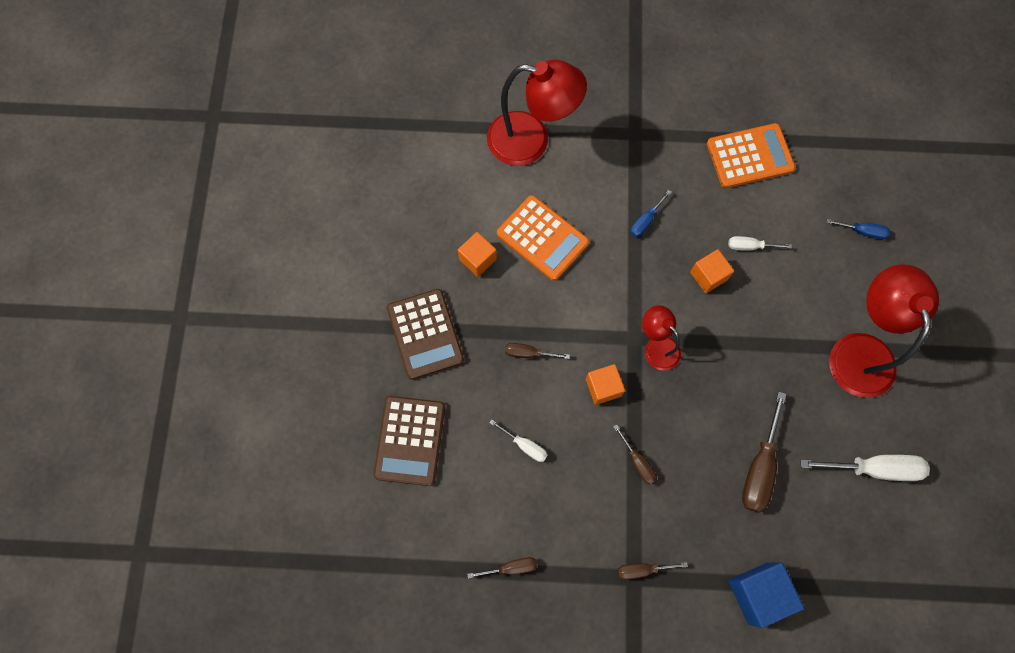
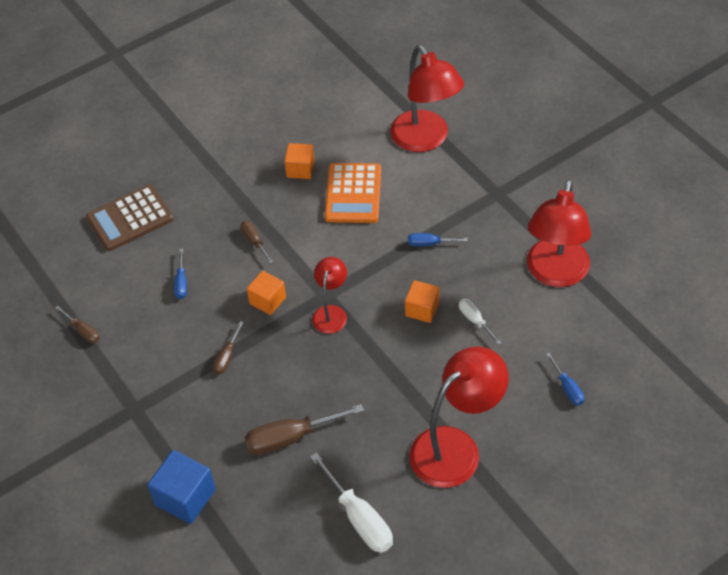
camera: 55 degrees right, 20 degrees down
(425, 334) = (216, 177): brown calculator -> none
(524, 445) = (181, 283): white screwdriver -> blue screwdriver
(642, 569) = (144, 410): brown screwdriver -> none
(750, 156) = (555, 274): orange calculator -> red lamp

